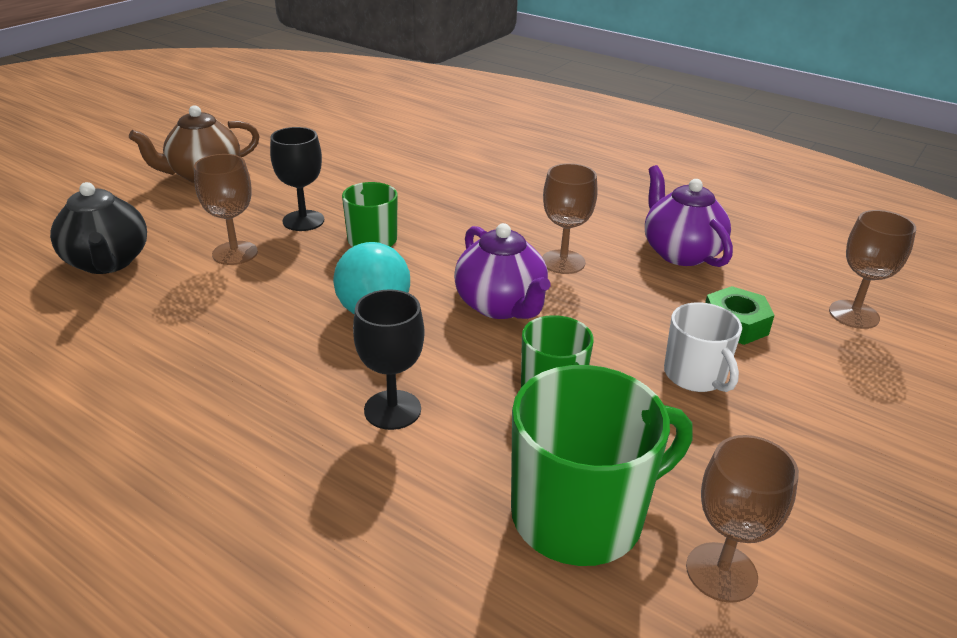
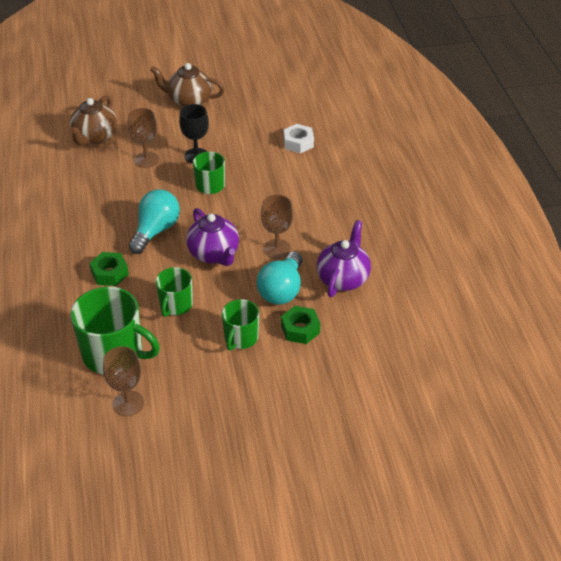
camera: 45 degrees right, 10 degrees up
(107, 262) = (95, 137): black teapot -> brown teapot
(392, 410) = (110, 273): black goblet -> green nut
(412, 162) = (298, 143): none -> white nut
(501, 306) = (214, 254): purple teapot -> purple teapot turned 45 degrees counterclockwise
(643, 298) = (282, 290): none -> turquoise light bulb
(695, 375) = (241, 338): white mug -> green mug
(854, 314) = (367, 363): brown goblet -> none

